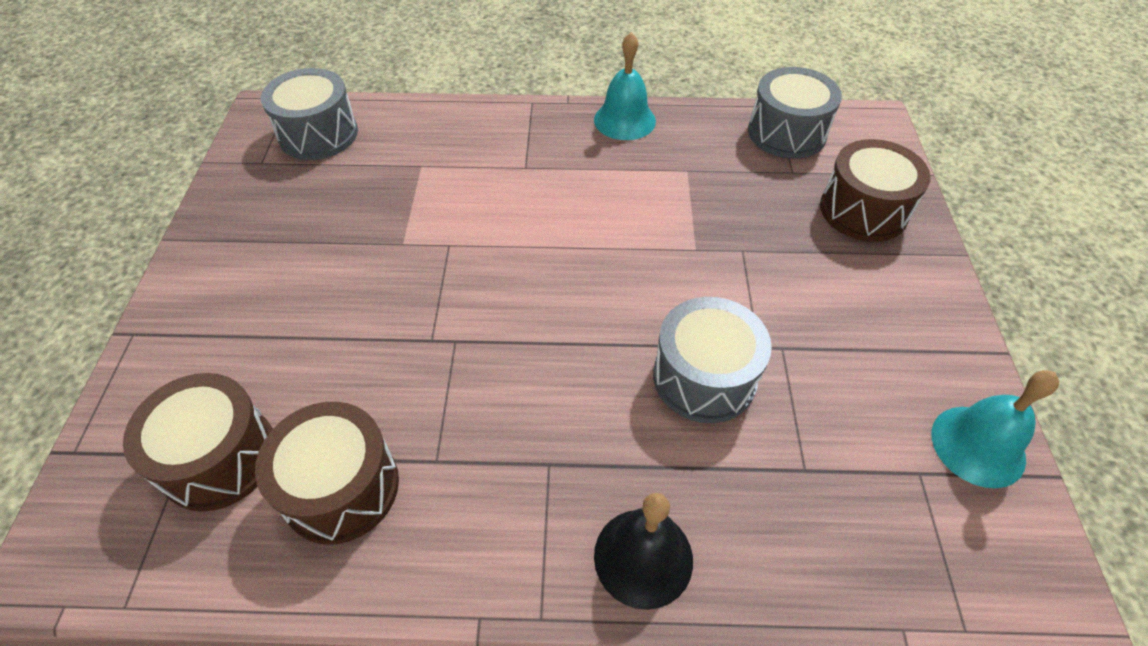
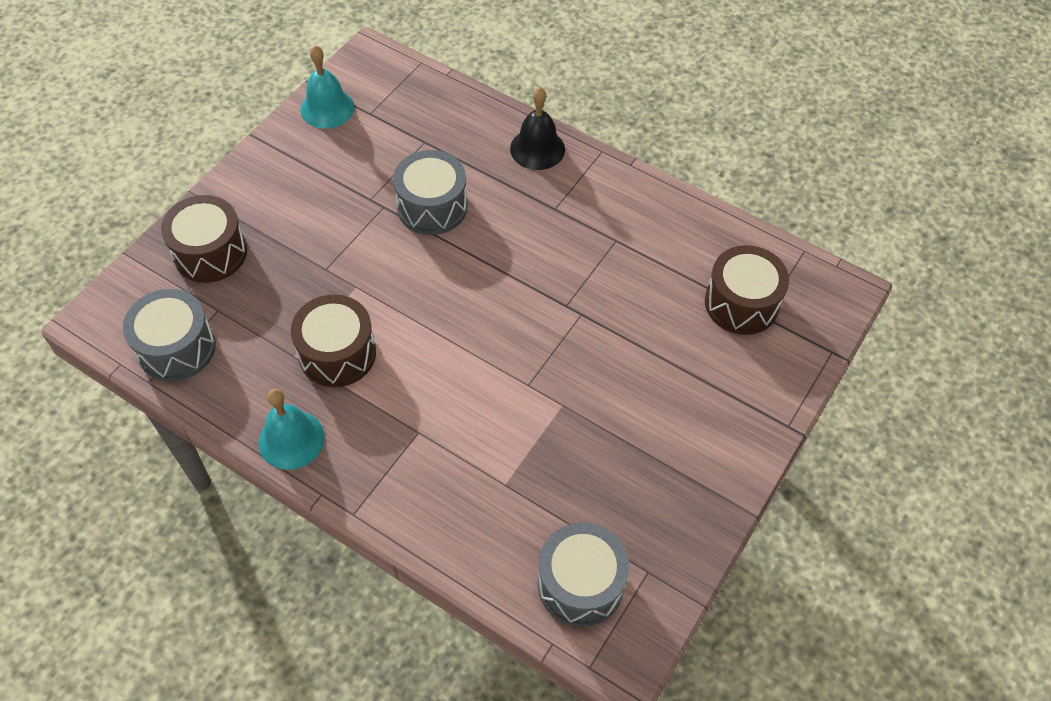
camera: 150 degrees left, 5 degrees up
(341, 487) = (675, 252): brown drum -> brown drum (337, 353)

